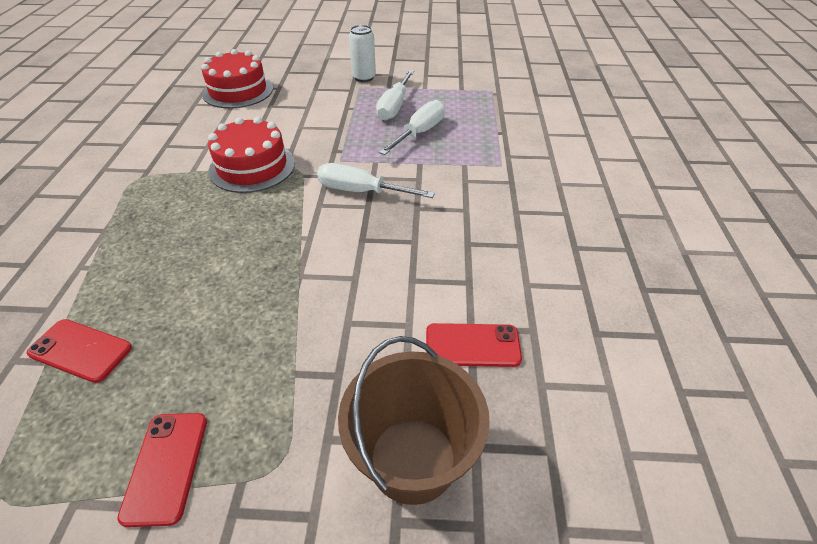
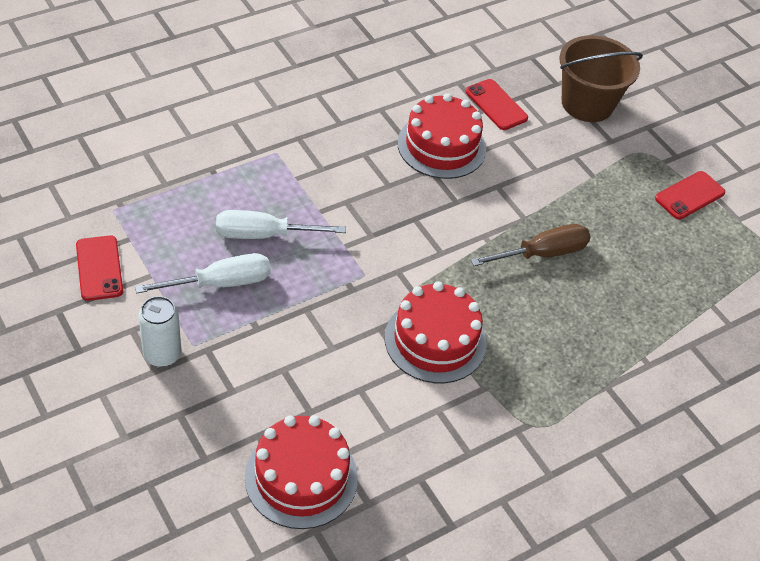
camera: 130 degrees left, 5 degrees up
(80, 350) = (689, 294): red phone -> red phone (99, 268)
(251, 264) = (542, 254): none -> brown screwdriver
(361, 191) = (399, 232): white screwdriver -> none
(439, 264) = (441, 146): none -> red cake

